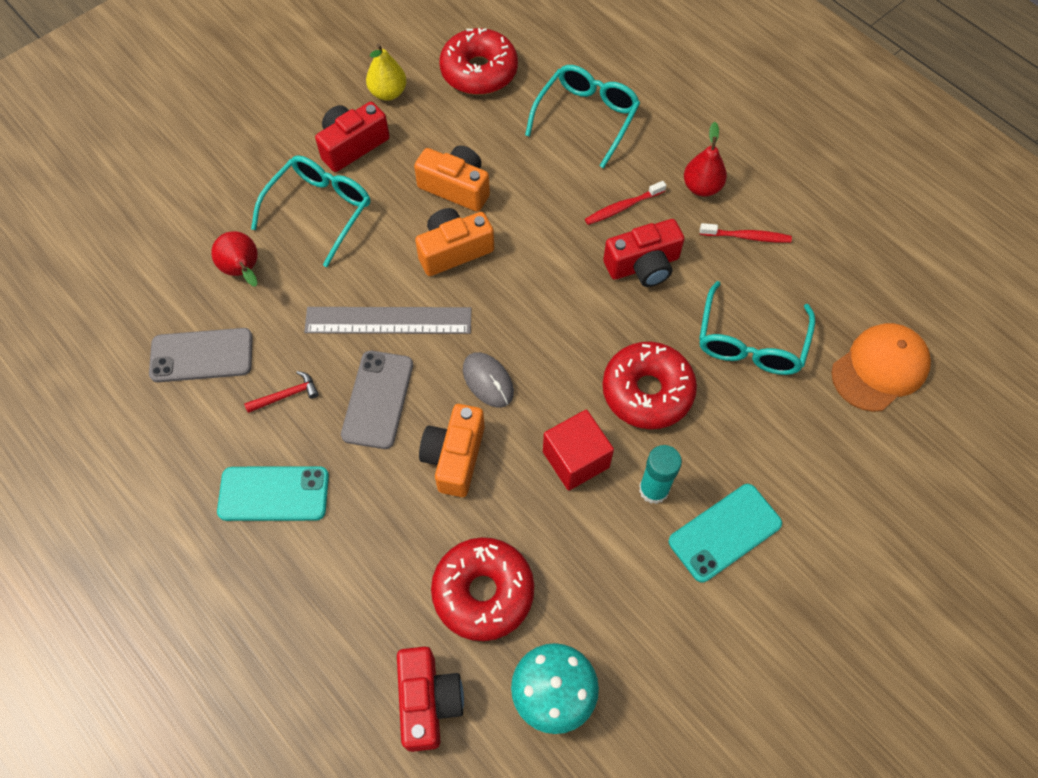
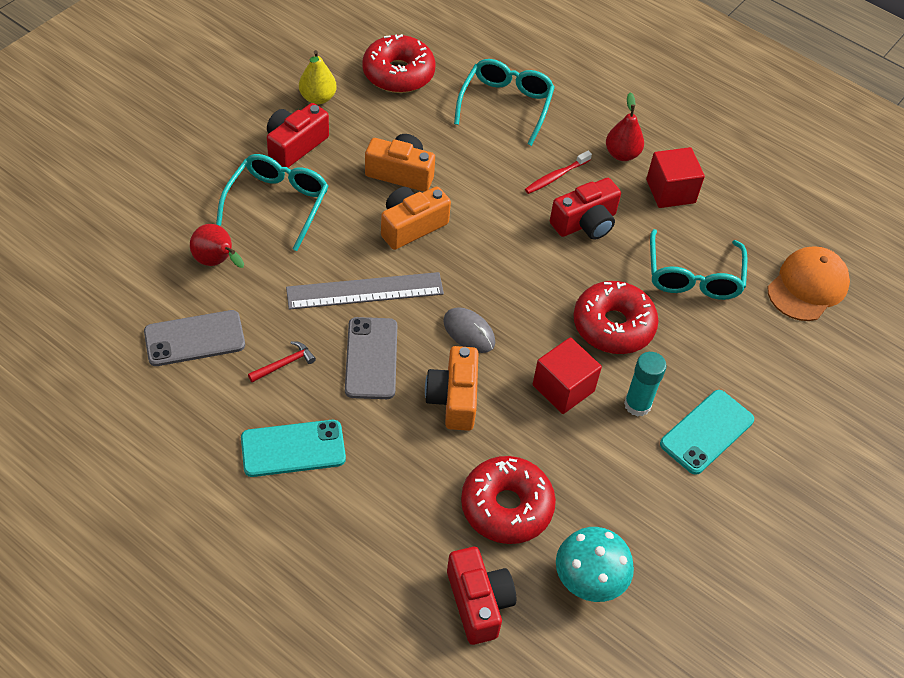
camera: 15 degrees left, 10 degrees down
(747, 237) = (670, 191): red toothbrush -> red cube

